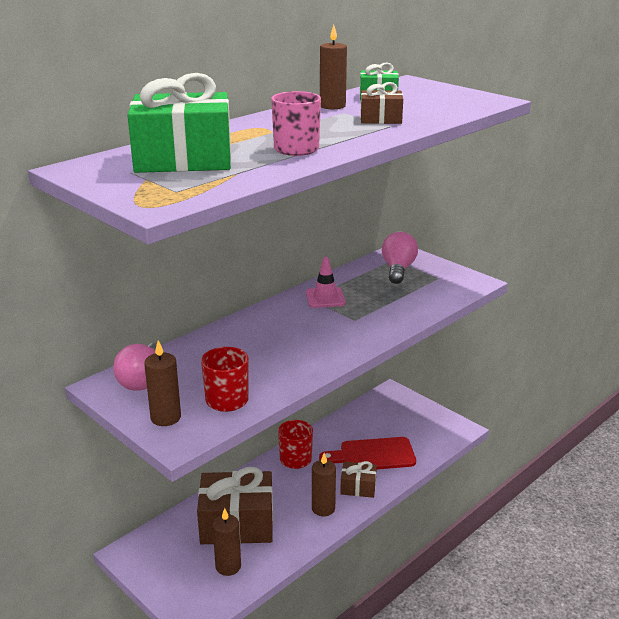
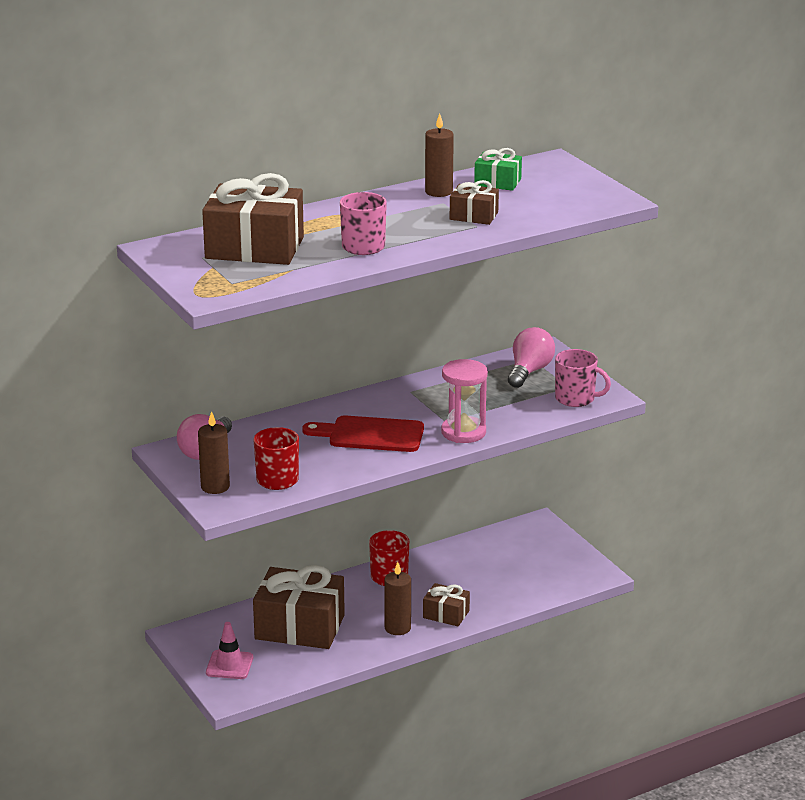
camera: 15 degrees right, 0 degrees up
(183, 159) = (254, 248): green gift -> brown gift
(228, 566) = (276, 662): brown candle -> none
(325, 298) = (427, 393): pink traffic cone -> pink traffic cone (229, 665)
(373, 455) = (480, 586): red cutting board -> red cutting board (370, 435)
(377, 328) = (463, 432): none -> pink hourglass
(451, 286) = (576, 398): none -> pink mug

